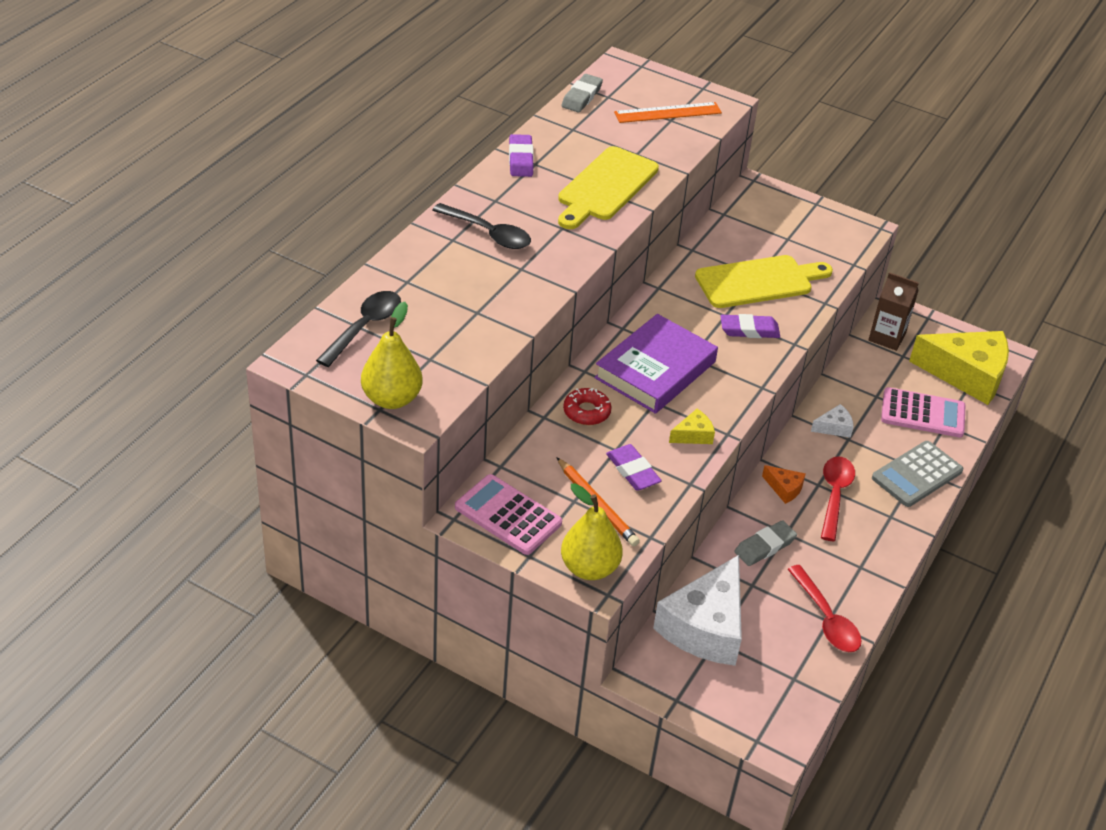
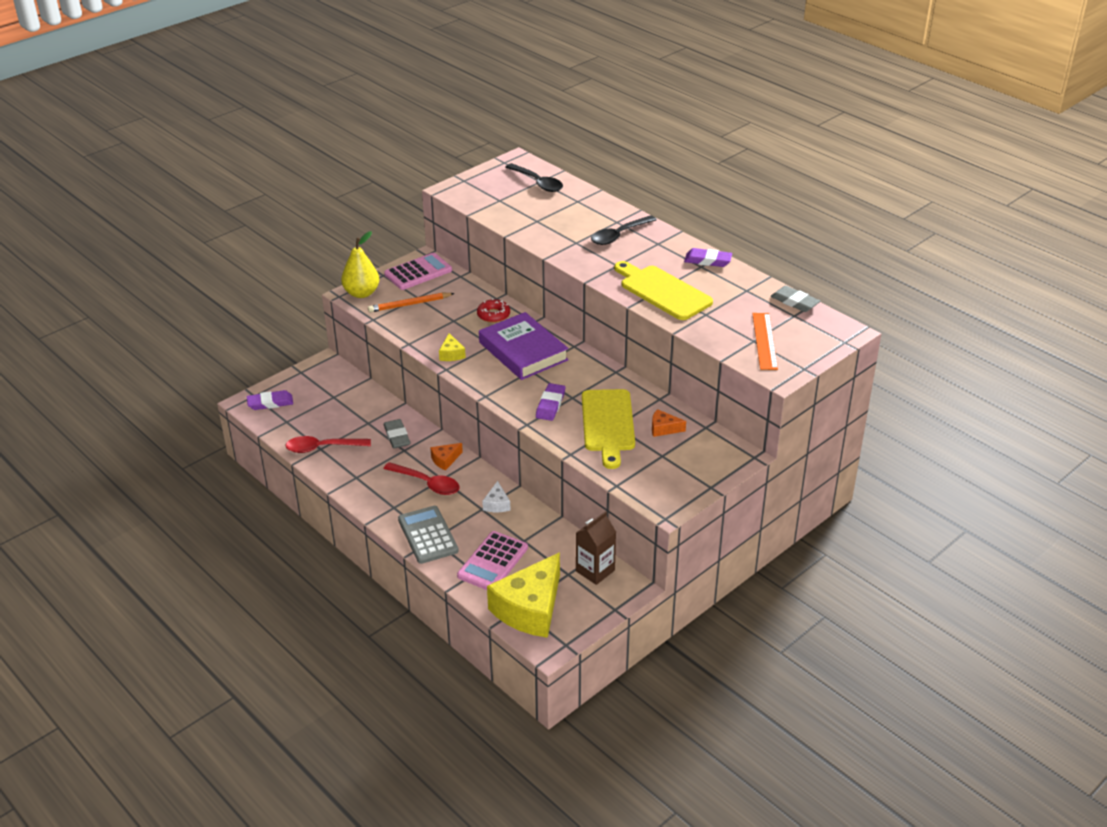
camera: 110 degrees right, 5 degrees down
(391, 399) = (470, 184): yellow pear -> none
(633, 471) = (431, 323): purple eraser -> purple eraser (270, 403)
(705, 627) = (345, 395): white cheese -> none
(743, 241) = (663, 429): none -> orange cheese

